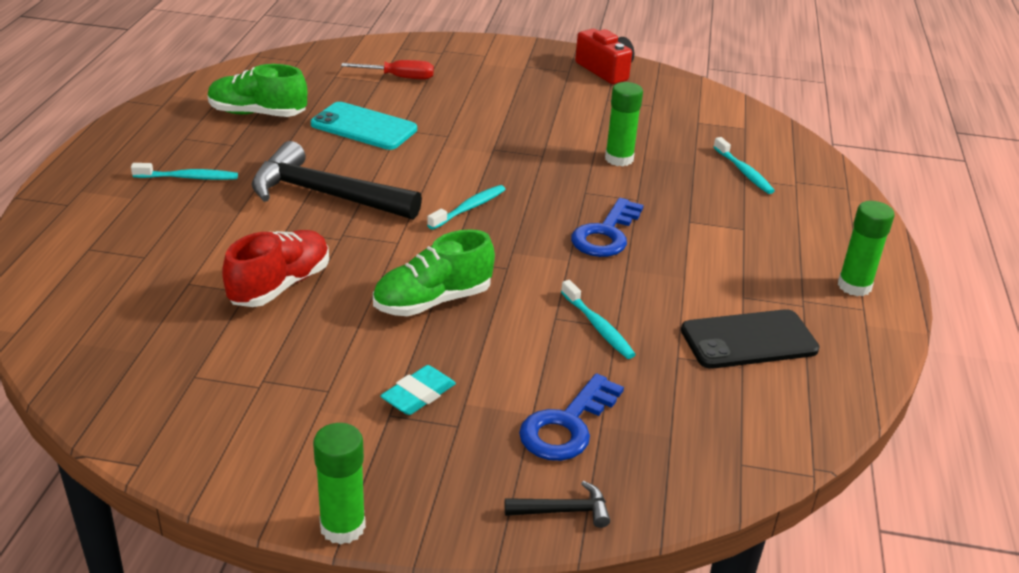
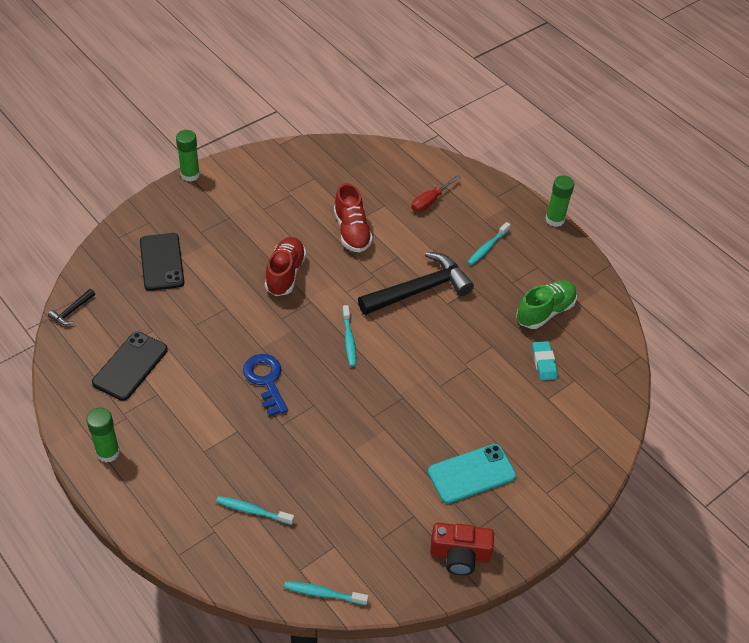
camera: 130 degrees right, 15 degrees up
(364, 127) = (486, 351): turquoise phone -> turquoise phone (471, 474)
(399, 77) = (545, 413): red screwdriver -> red screwdriver (430, 201)
(418, 395) = (230, 231): turquoise eraser -> turquoise eraser (544, 363)
(432, 301) = (285, 274): green shoe -> red shoe
(564, 511) = (126, 231): black hammer -> black hammer (72, 311)
(567, 425) = (162, 262): blue key -> black phone
(598, 327) = (203, 318): turquoise toothbrush -> turquoise toothbrush (323, 593)
(619, 159) = (332, 453): green glue stick -> green glue stick (554, 220)

